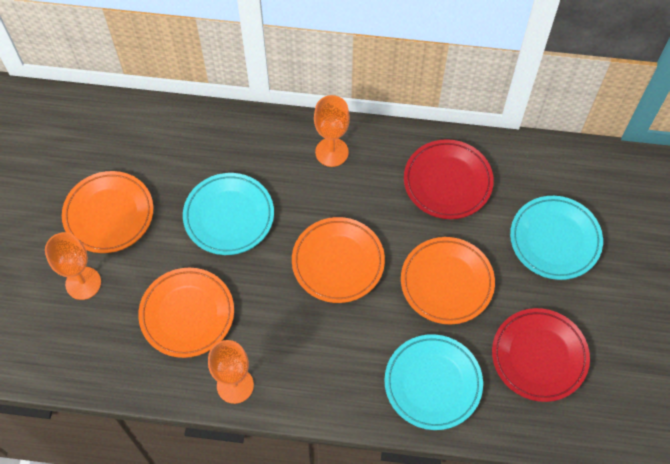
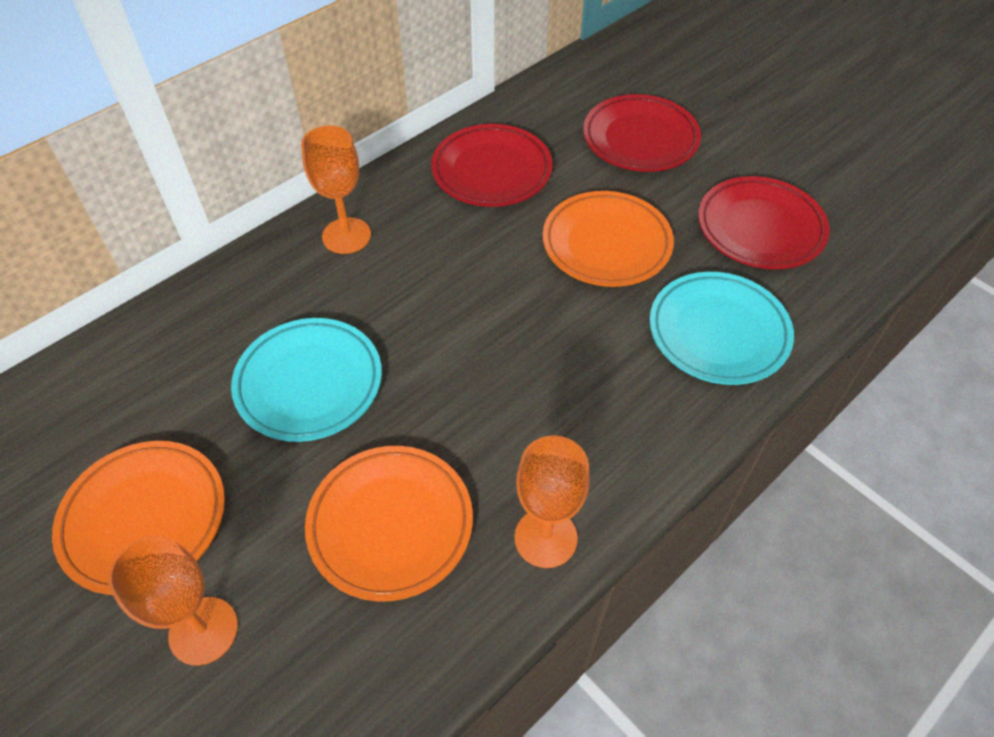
camera: 50 degrees left, 10 degrees down
(338, 262) = (485, 318): orange plate -> none
(555, 240) = (640, 139): turquoise plate -> red plate

